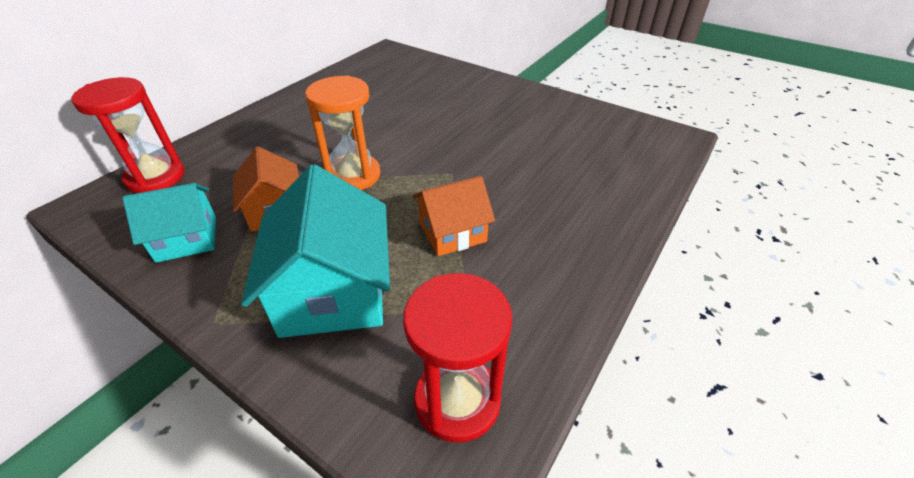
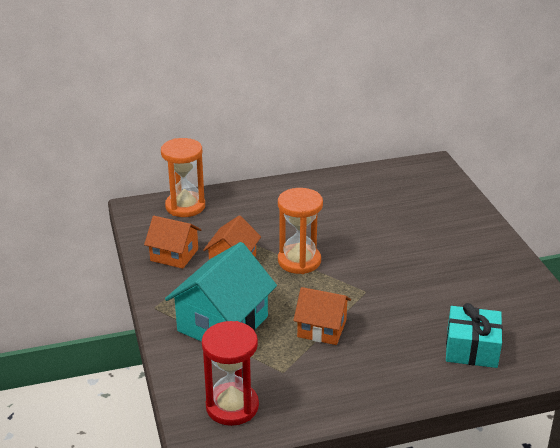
camera: 40 degrees right, 10 degrees down
(156, 177) = (185, 206): red hourglass -> orange hourglass
(187, 239) = (174, 255): turquoise house -> orange house
(600, 177) = (471, 348): none -> turquoise gift

